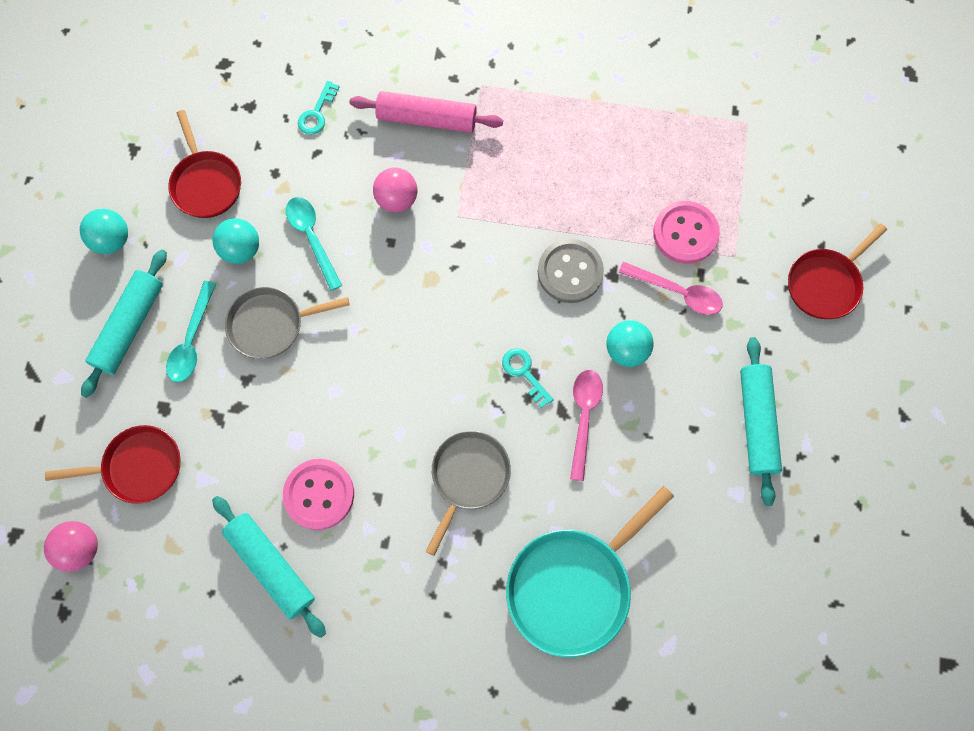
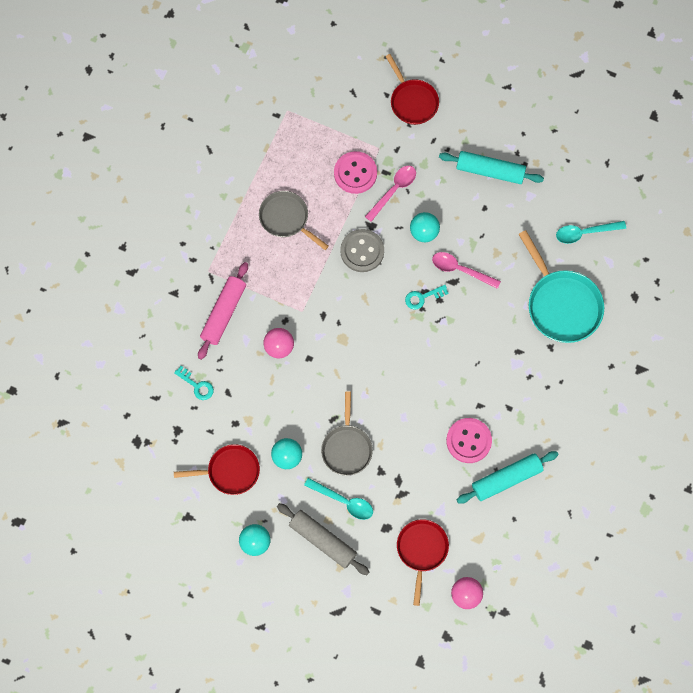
camera: 75 degrees left, 0 degrees up
(130, 326) = (322, 540): turquoise rolling pin -> grey rolling pin
(312, 238) = (291, 408): turquoise spoon -> turquoise spoon (585, 233)
(468, 477) = (480, 348): grey pan -> grey pan (286, 219)

